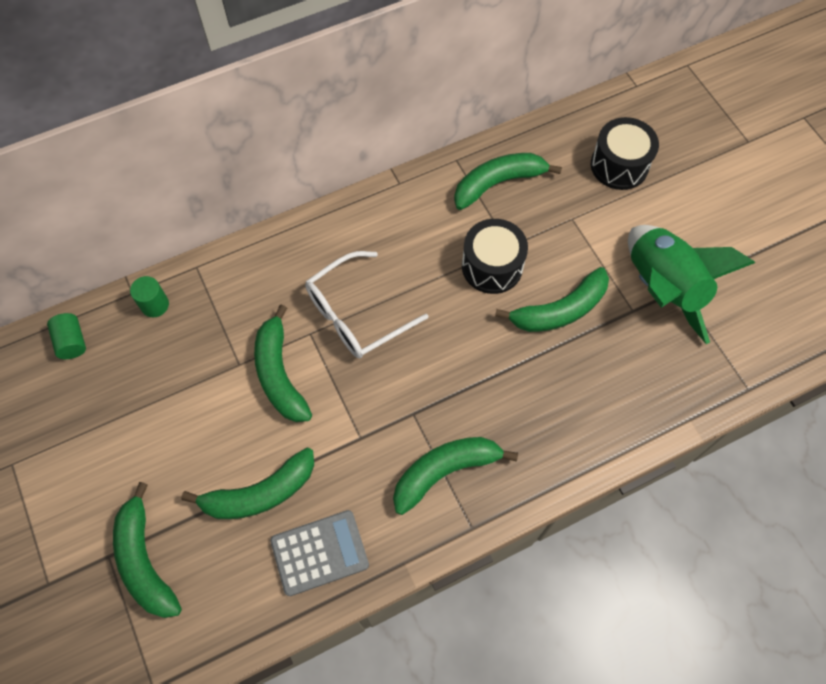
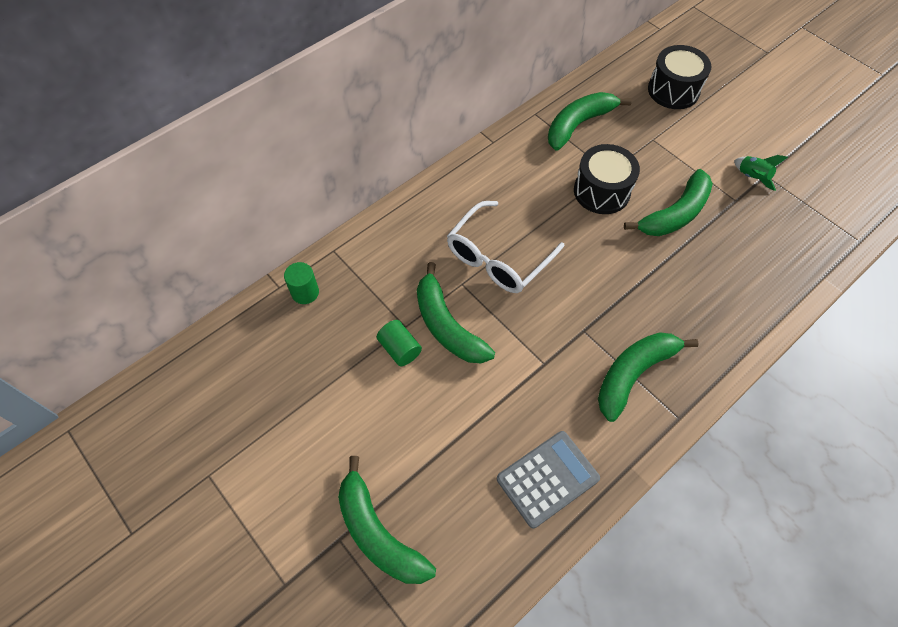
camera: 15 degrees left, 5 degrees down
(72, 342) = (233, 344): green cylinder -> green cylinder (400, 349)
(260, 493) = (469, 438): green banana -> none
(662, 288) = (752, 177): green rocket -> green rocket, size x0.40

